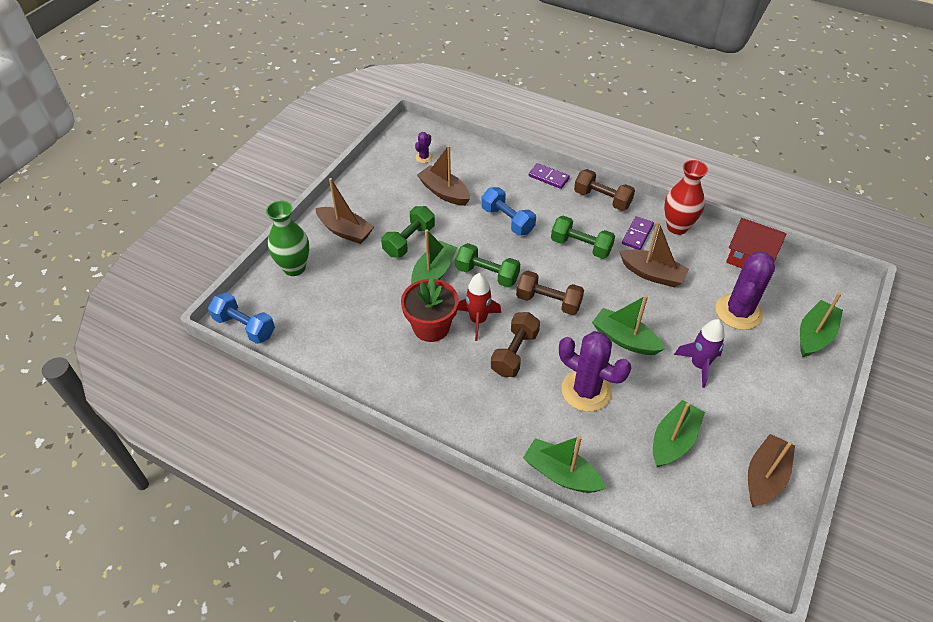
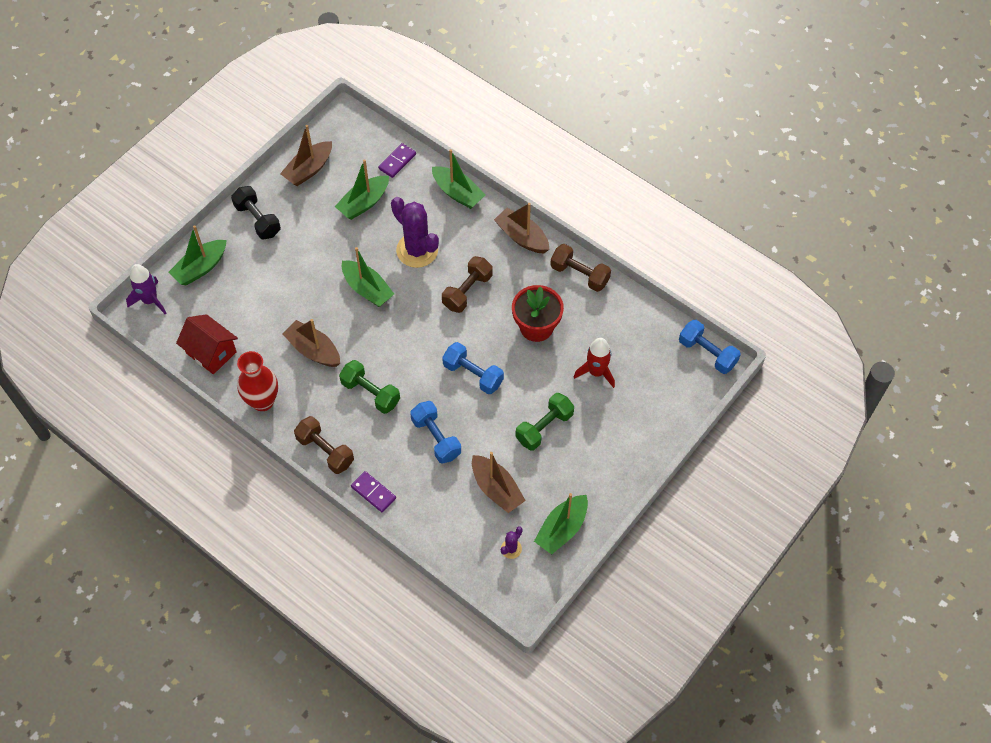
camera: 170 degrees left, 10 degrees up
(294, 268) = (663, 412): green vase -> none
(345, 231) = (610, 451): brown boat -> brown boat (522, 237)
(433, 273) = (525, 383): green boat -> green boat (562, 529)
(478, 320) = (492, 327): red rocket -> red rocket (596, 372)
(487, 274) = (473, 374): green dumbbell -> blue dumbbell
(548, 301) = (422, 336): brown dumbbell -> brown dumbbell (579, 275)
(637, 234) = (308, 398): purple domino -> purple domino (397, 161)
(699, 365) = (314, 257): purple rocket -> purple rocket (150, 300)
(738, 312) = (253, 299): purple cactus -> none
(787, 399) = (258, 220): none -> black dumbbell

